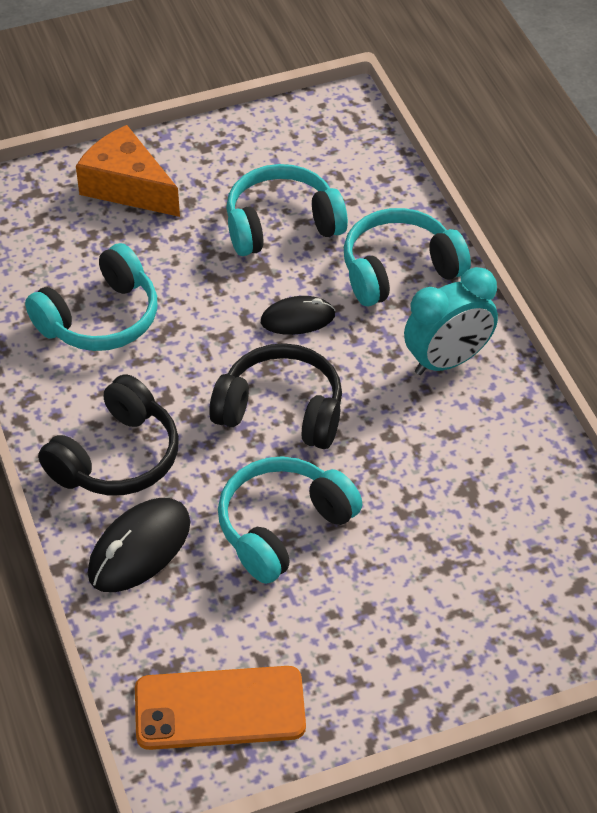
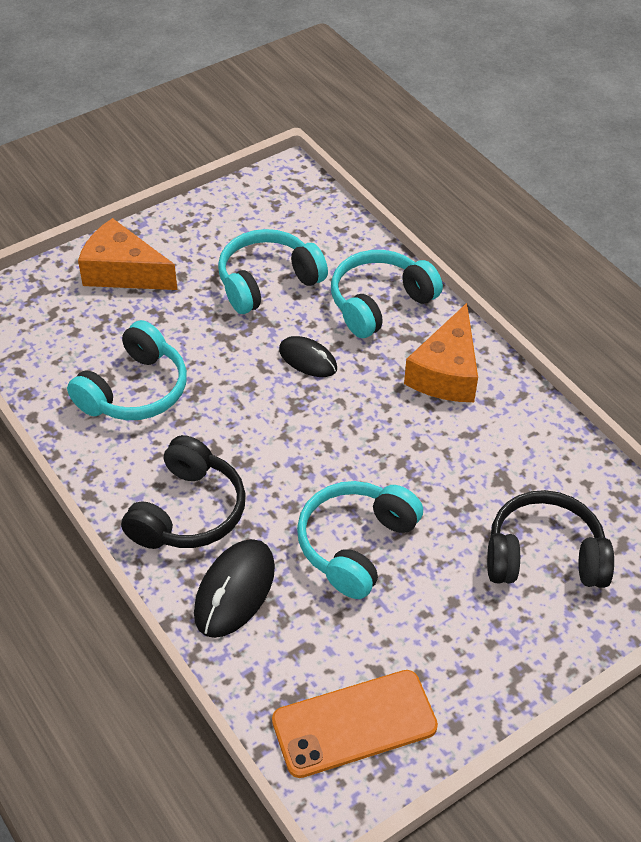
camera: 15 degrees left, 0 degrees up
(281, 411) = (320, 442): black headphones -> black headphones (544, 556)
(297, 319) = (308, 359): black mouse -> black mouse turned 60 degrees clockwise
(447, 361) = (446, 372): turquoise clock -> orange cheese

